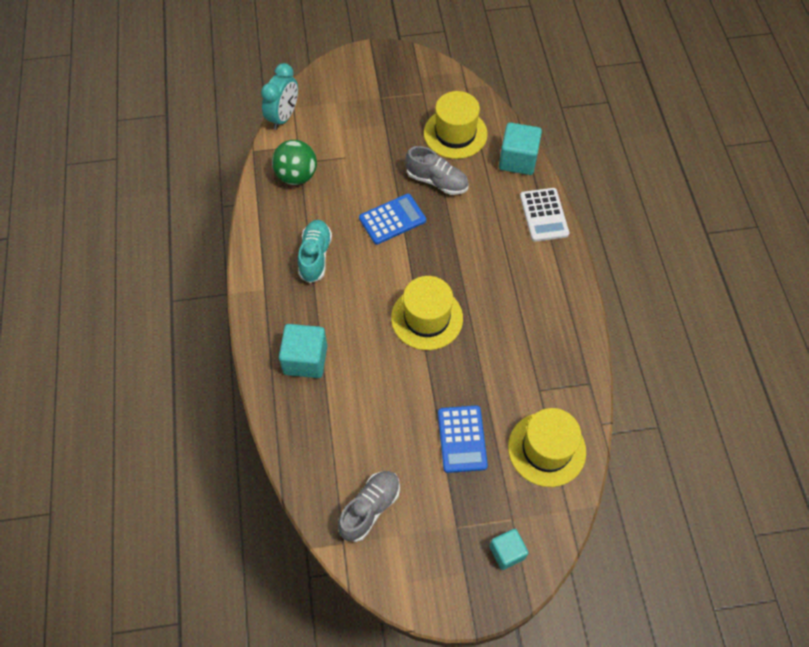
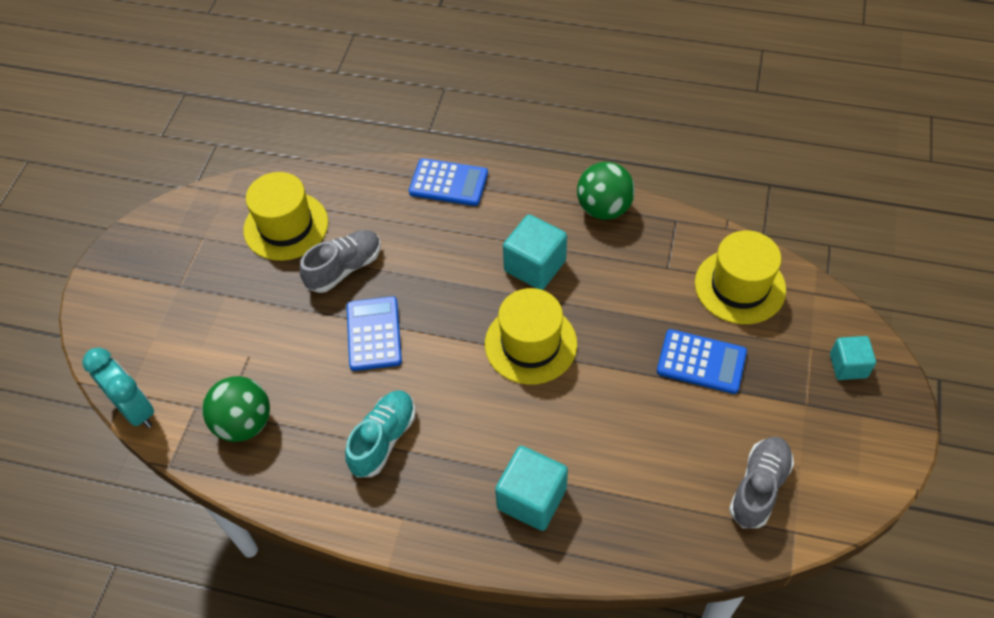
camera: 65 degrees left, 5 degrees down
(315, 256) = (383, 439): turquoise shoe -> turquoise shoe turned 90 degrees clockwise
(370, 508) = (759, 487): grey shoe -> grey shoe turned 60 degrees clockwise
(517, 160) = (360, 180): turquoise cube -> turquoise cube (535, 266)
(544, 215) = (448, 183): white calculator -> blue calculator
(574, 327) = (604, 208): none -> green ball

